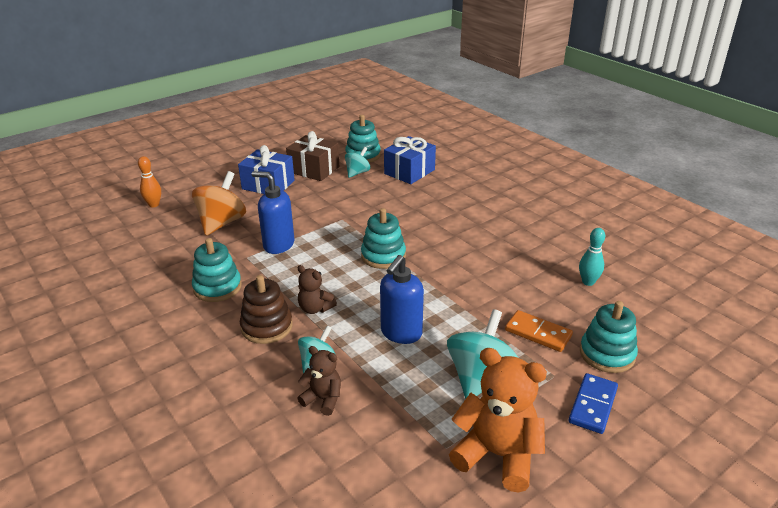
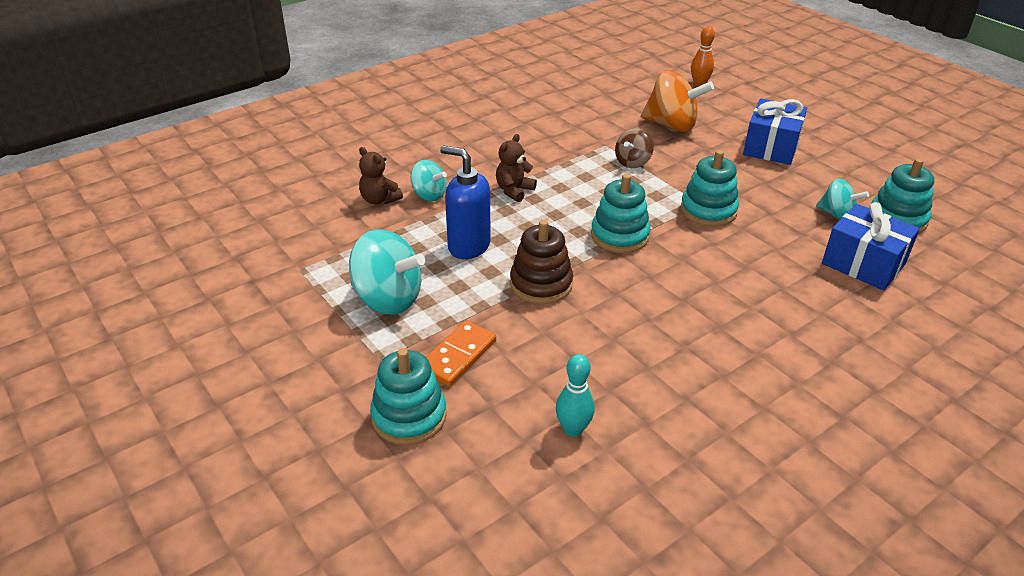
camera: 90 degrees right, 5 degrees up
(217, 287) = (550, 134): turquoise stacking toy -> turquoise stacking toy (708, 211)
(267, 327) = (486, 165): brown stacking toy -> brown stacking toy (541, 284)
(278, 245) = (632, 162): blue soap dispenser -> brown spinning top
(314, 169) = (828, 178): brown gift -> none
(323, 399) = (379, 200): brown teddy bear -> brown teddy bear turned 105 degrees clockwise
(497, 455) = (279, 301): orange teddy bear -> none
(592, 405) = (324, 384): blue domino -> none

